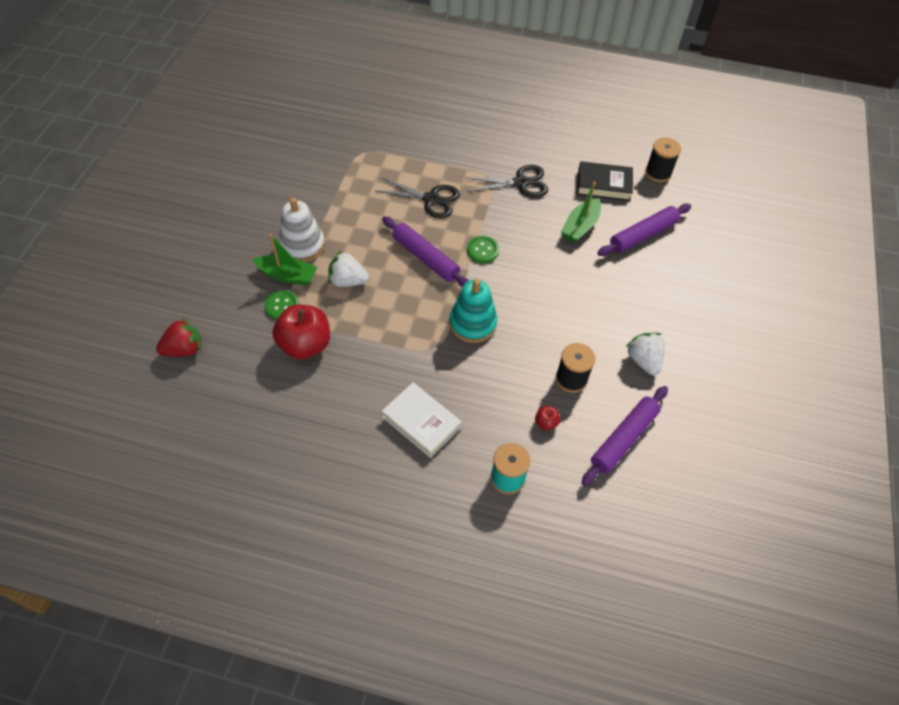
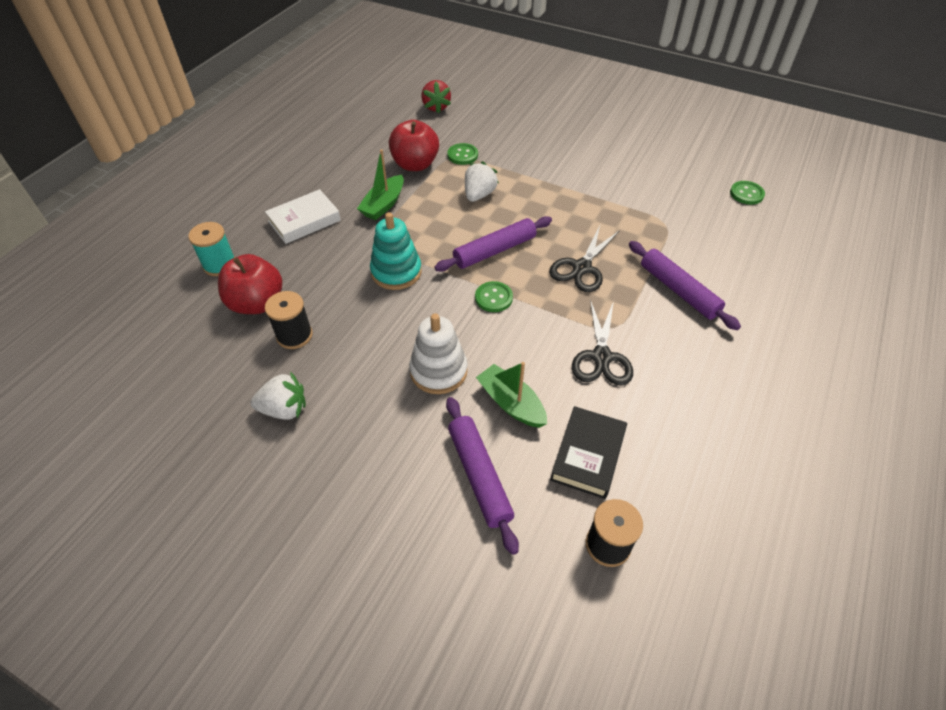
camera: 105 degrees right, 5 degrees down
(287, 275) = (496, 160): green boat -> green boat (383, 205)
(302, 245) = (532, 171): white stacking toy -> white stacking toy (438, 371)
(312, 105) = (746, 194): none -> green button
(546, 423) = (257, 303): red apple -> red apple, size x2.37
(624, 439) = (203, 361): purple rolling pin -> purple rolling pin (678, 291)

